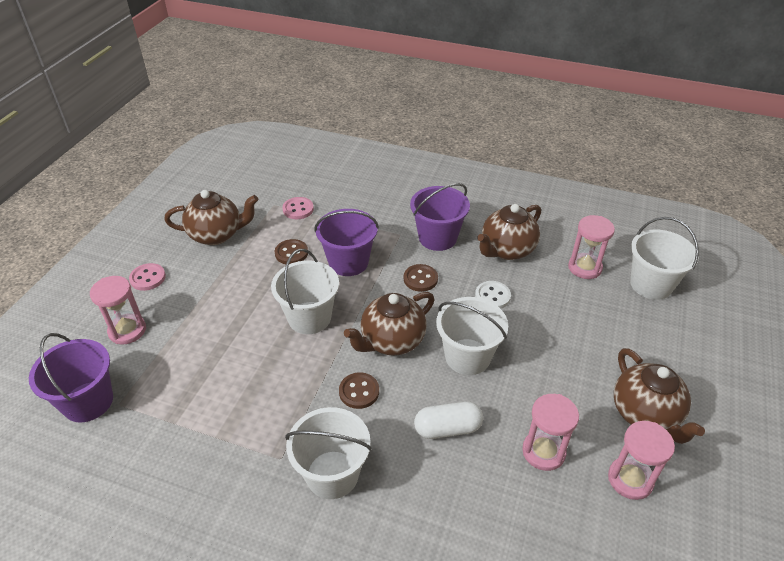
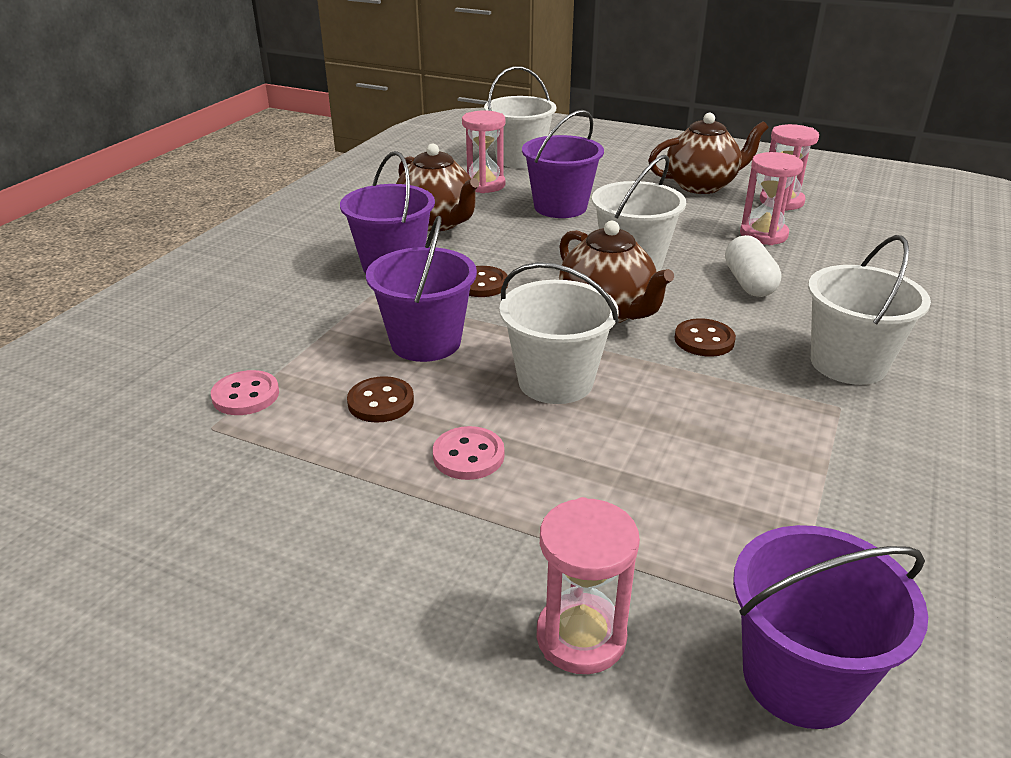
camera: 85 degrees left, 10 degrees down
(148, 278) = (400, 622): pink button -> pink button (468, 455)
(217, 235) = (277, 509): brown teapot -> none
(492, 296) = (525, 239): white button -> none
(557, 313) = (560, 207): none -> purple bucket

